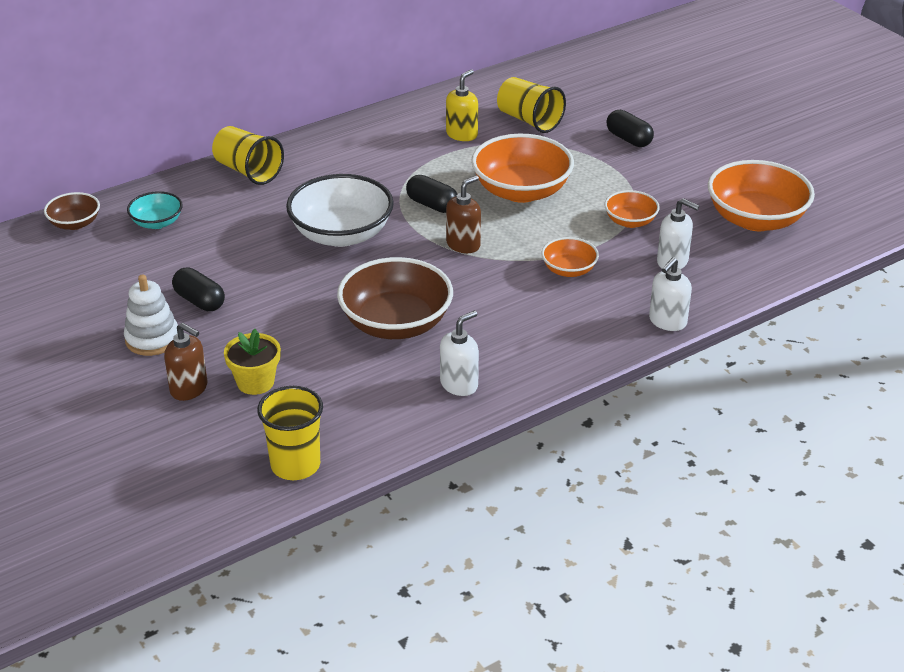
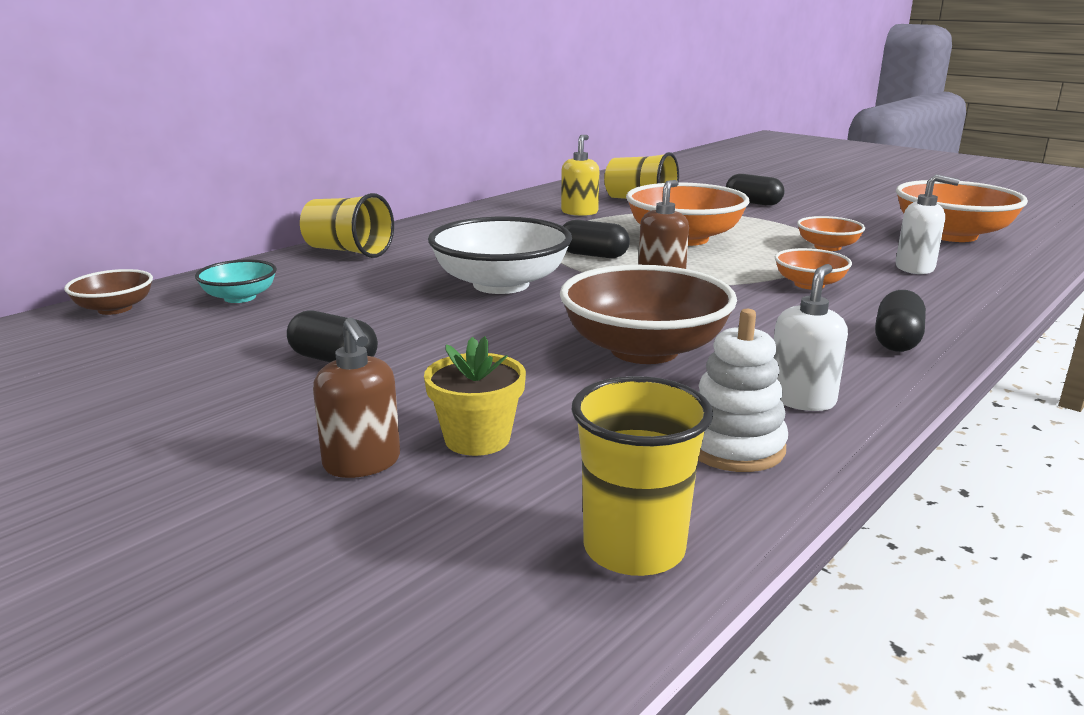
camera: 15 degrees left, 15 degrees down
(152, 339) = (270, 409): white stacking toy -> white stacking toy (734, 446)
(189, 389) = (362, 463): brown soap dispenser -> brown soap dispenser turned 45 degrees clockwise
(571, 342) = (896, 340): none -> black capsule
(667, 321) = (983, 311): white soap dispenser -> none

